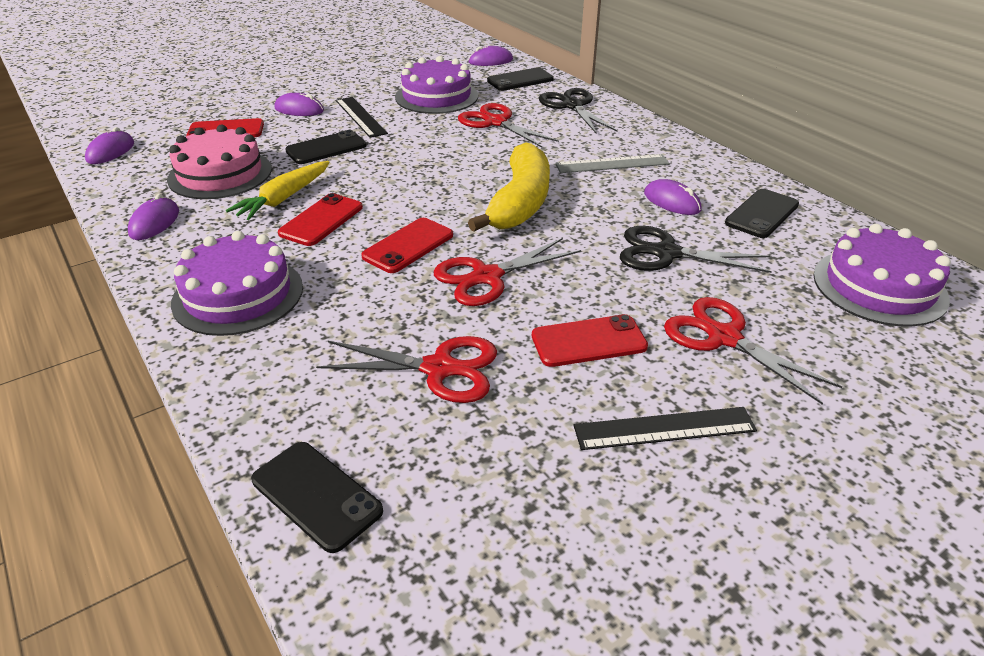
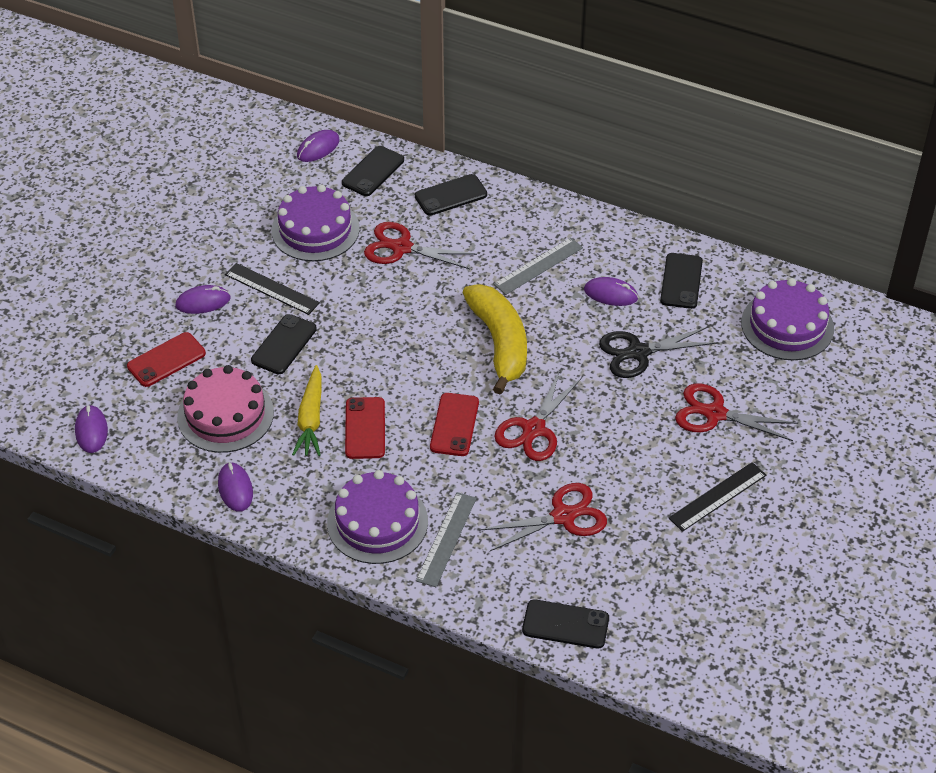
camera: 30 degrees left, 10 degrees up
(286, 337) = (446, 539): none -> grey ruler
(572, 106) = (450, 195): black scissors -> black phone
(588, 341) = (637, 454): red phone -> none

